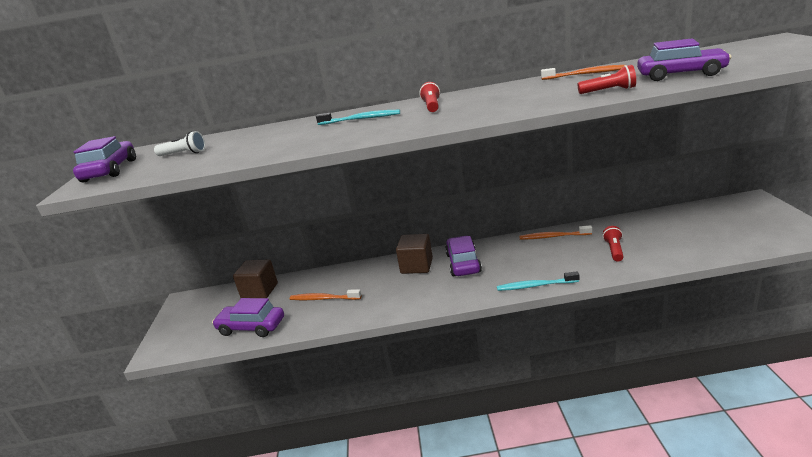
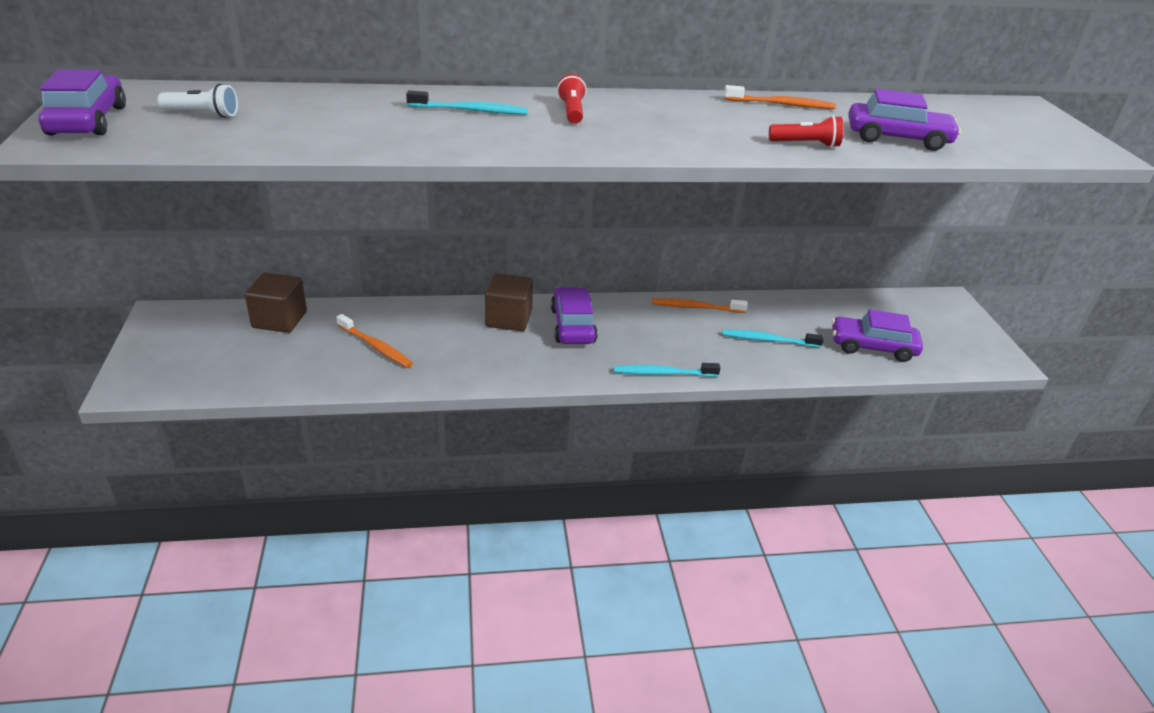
camera: 10 degrees left, 10 degrees up
(251, 327) = (269, 372): purple car -> purple car (872, 347)
(324, 299) = (375, 346): orange toothbrush -> orange toothbrush turned 150 degrees counterclockwise
(614, 250) = (769, 340): red flashlight -> turquoise toothbrush

